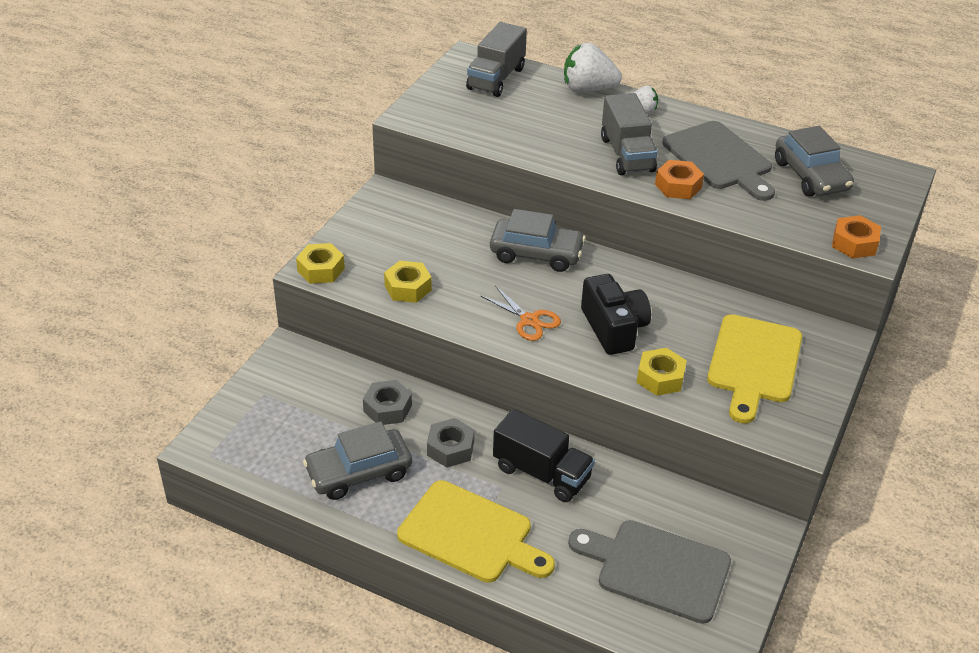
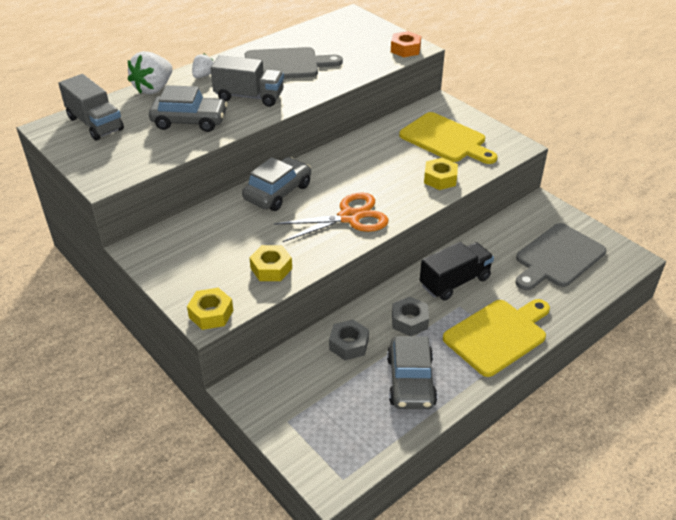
camera: 65 degrees left, 0 degrees up
(529, 320) = (349, 217): orange scissors -> orange scissors, size x1.58
(614, 328) = (381, 182): black camera -> none
(678, 186) = (302, 88): orange nut -> none
(810, 176) = (329, 41): grey car -> grey car (189, 121)

